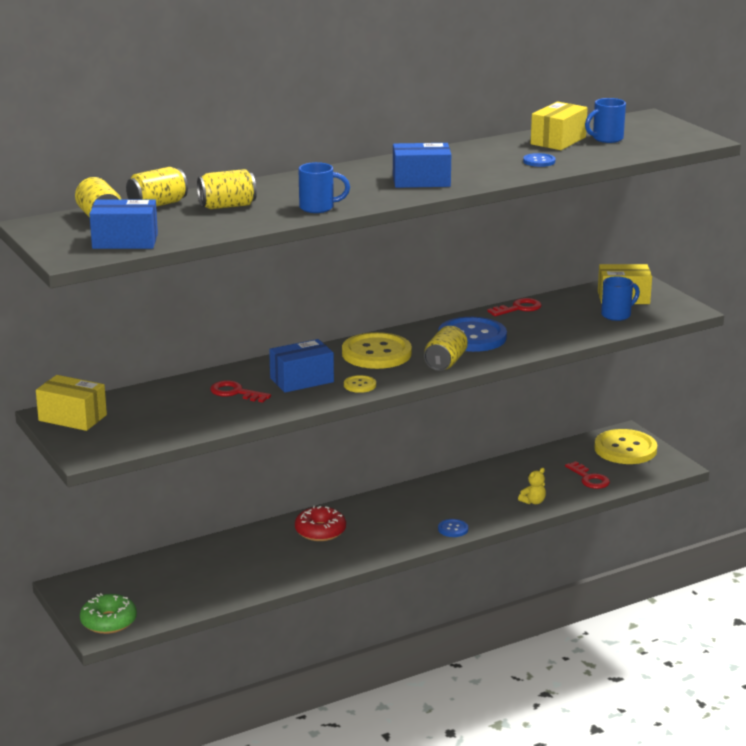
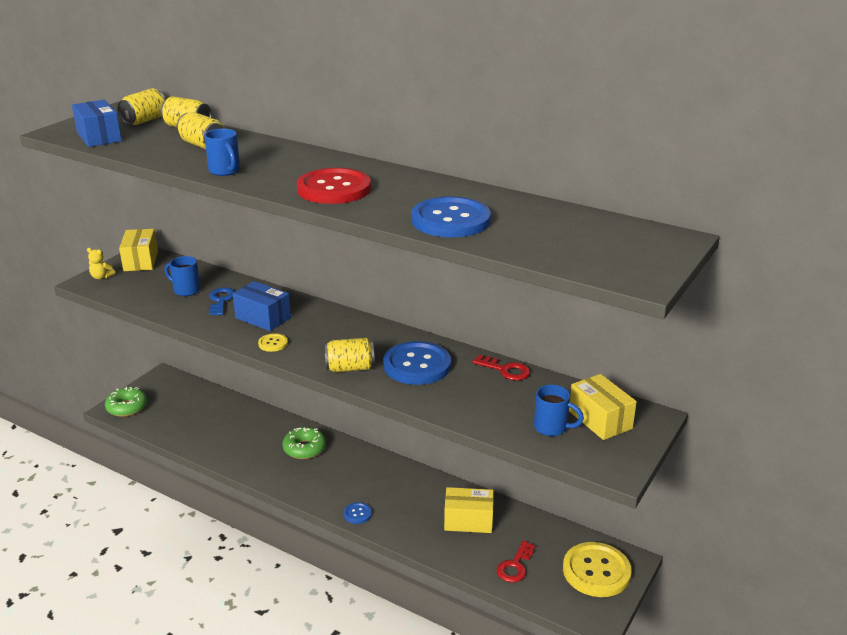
camera: 60 degrees right, 5 degrees up
(235, 392) = (221, 300): red key -> blue key
(320, 531) = (304, 448): red donut -> green donut
(376, 353) = (341, 333): yellow button -> none
(421, 181) = (334, 189): blue box -> red button
(533, 502) = (441, 544): yellow teddy bear -> yellow teddy bear (101, 277)
(539, 161) = (450, 220): blue button -> blue button, size x2.23
(558, 141) = (528, 215): yellow box -> yellow box (468, 521)
(606, 139) = (567, 234): blue mug -> blue mug (186, 290)

